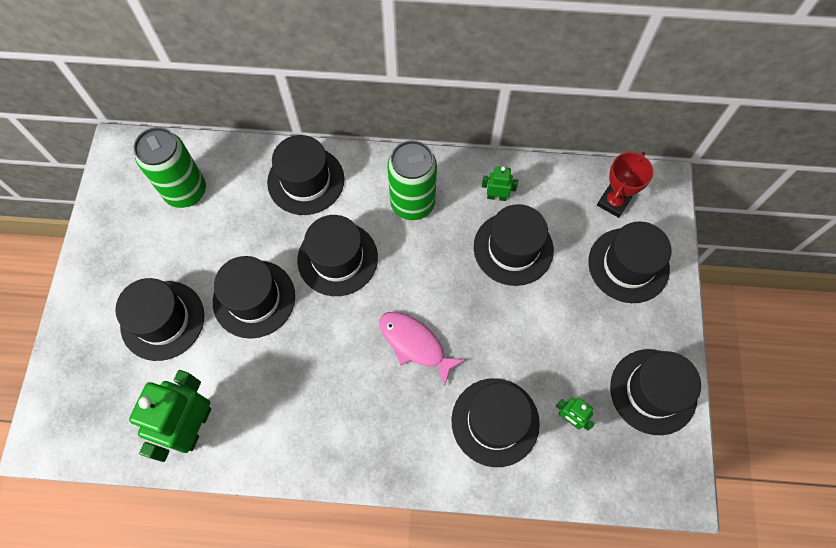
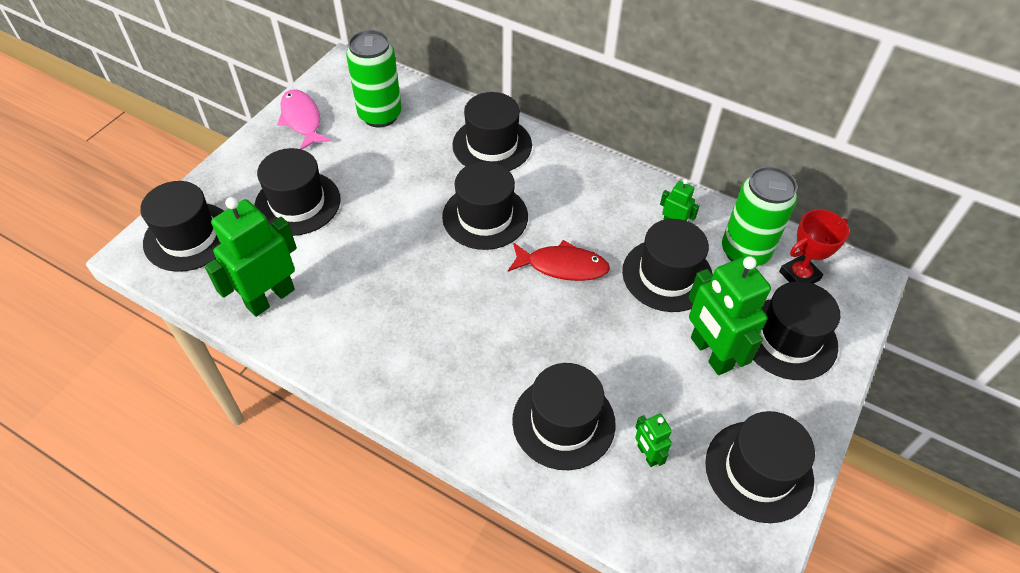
camera: 25 degrees right, 15 degrees down
(254, 299) = (388, 218): black hat -> black hat (189, 237)
(412, 203) = (584, 199): green can -> green can (745, 252)
(415, 344) = (519, 317): pink fish -> pink fish (302, 120)
(426, 278) = (562, 266): none -> red fish
(577, 306) = (710, 353): none -> green robot

